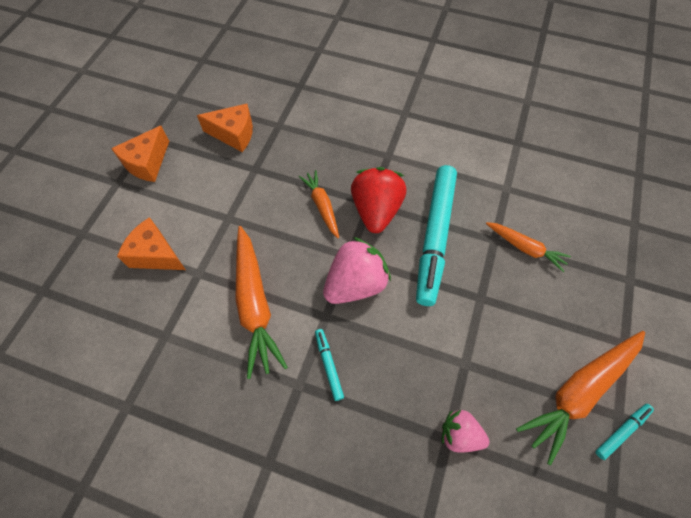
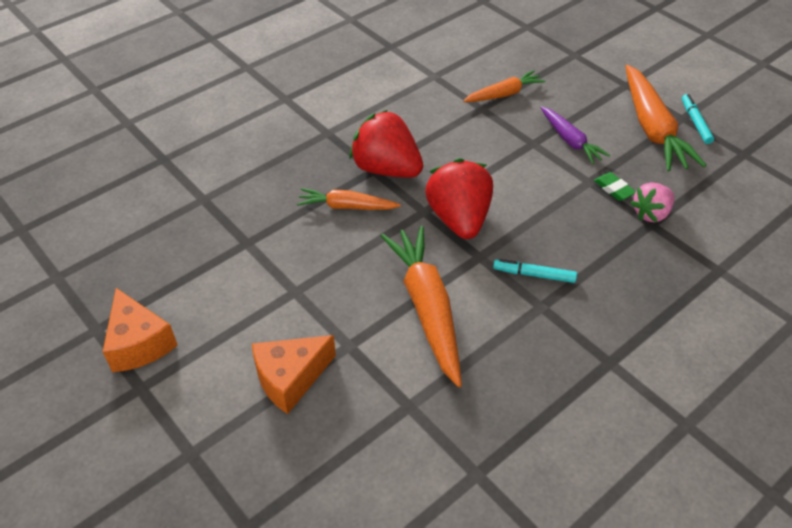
camera: 60 degrees left, 15 degrees down
(234, 134) = (177, 242): orange cheese -> none
(255, 304) = (427, 308): orange carrot -> orange carrot turned 120 degrees counterclockwise
(355, 283) = (459, 219): pink strawberry -> red strawberry
(434, 237) = (449, 143): turquoise marker -> none
(469, 388) = (613, 189): none -> green eraser
(506, 326) = (570, 141): none -> purple carrot

